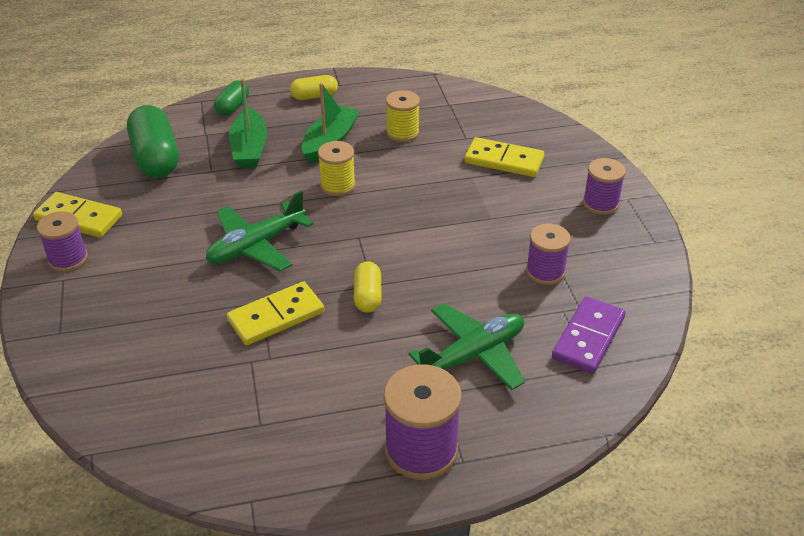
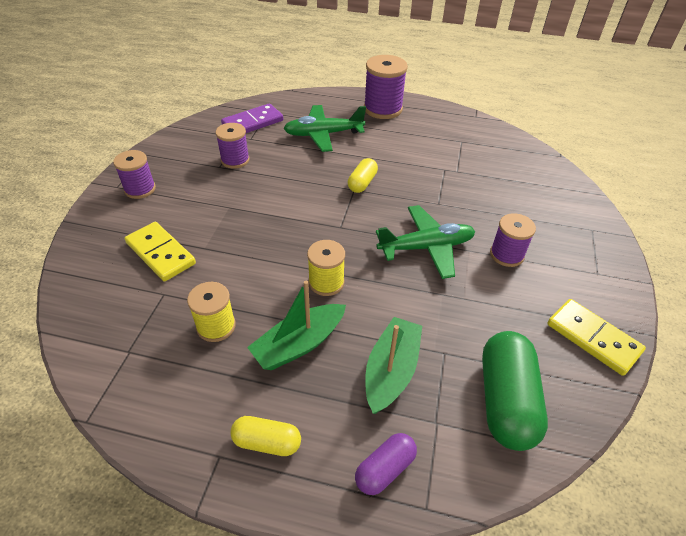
camera: 155 degrees left, 5 degrees up
(68, 259) = (596, 292): purple spool -> purple spool (506, 255)
(232, 107) = (385, 469): green capsule -> purple capsule
(276, 316) = (431, 190): yellow domino -> none

